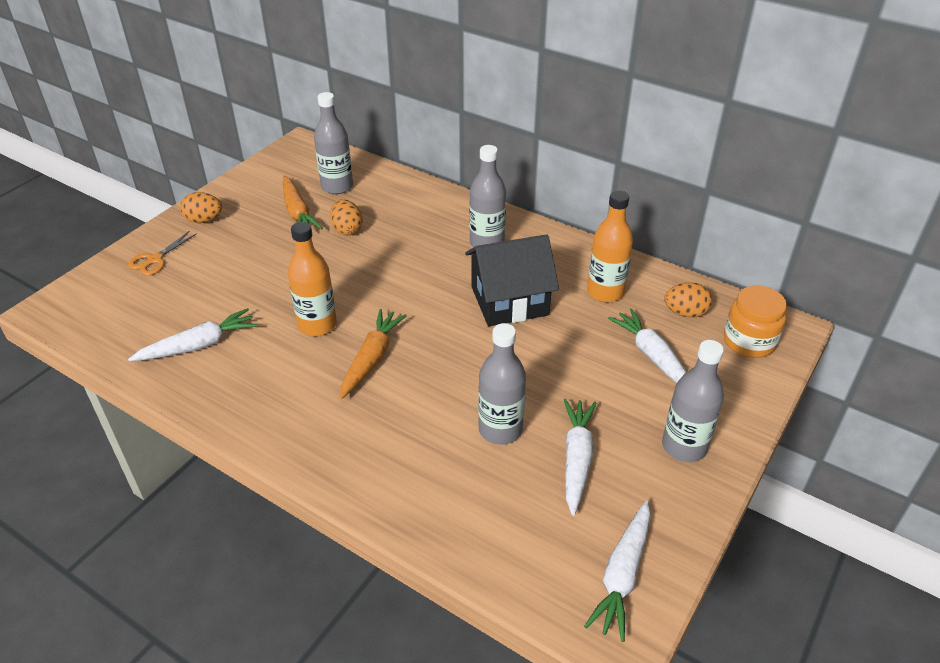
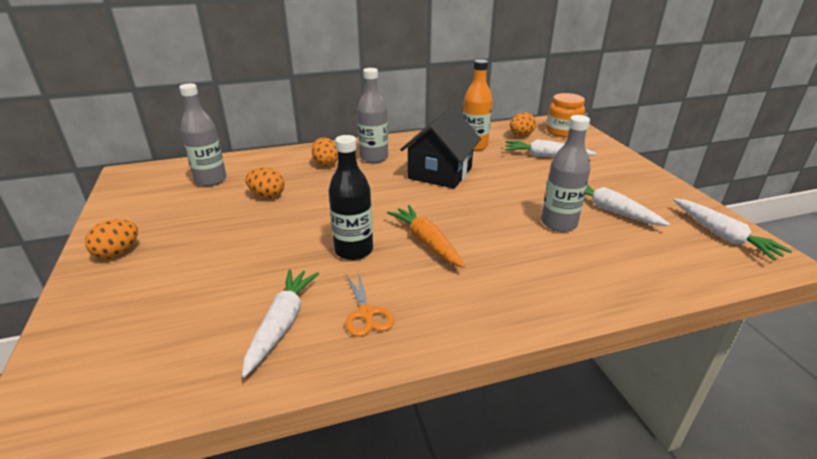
camera: 50 degrees left, 10 degrees down
(155, 260) = (112, 304): orange scissors -> orange scissors (366, 314)
(298, 212) = (205, 206): orange carrot -> none
(317, 325) = (354, 250): orange bottle -> black bottle
(439, 223) = (326, 163): none -> orange egg
(684, 446) = (628, 177): grey bottle -> none

